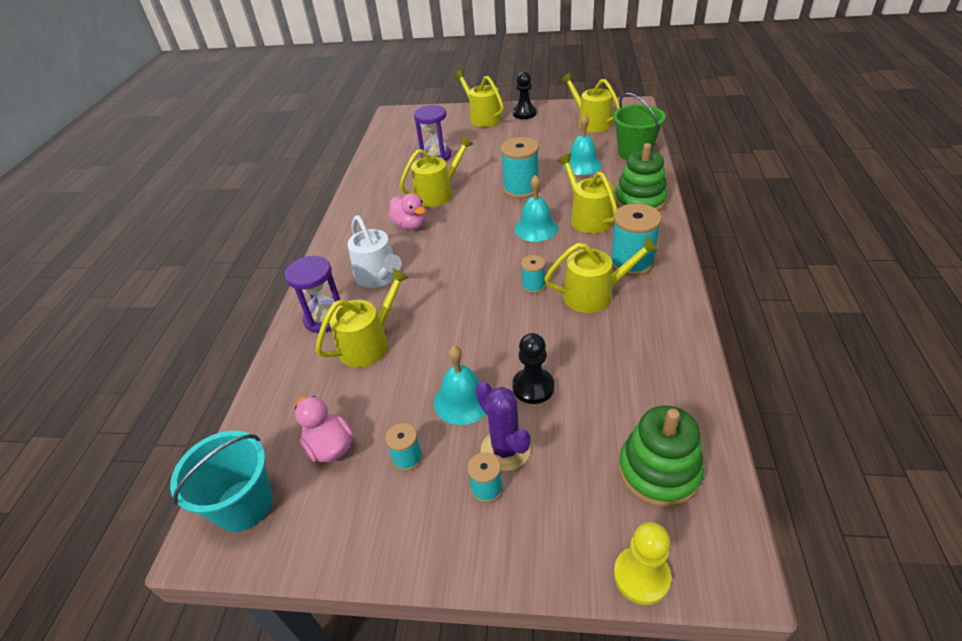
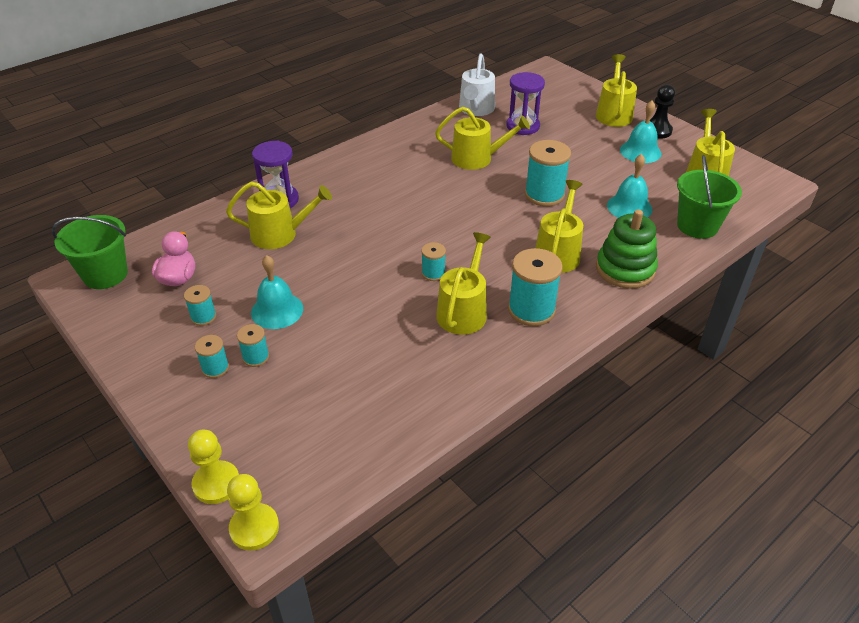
camera: 40 degrees right, 0 degrees up
(244, 504) = (105, 274): turquoise bucket -> green bucket
(379, 276) = (348, 194): white watering can -> white watering can (476, 109)
(410, 225) = (421, 171): pink duck -> none
(505, 450) = (256, 357): purple cactus -> turquoise spool
(533, 387) = (327, 336): black pawn -> none
(536, 228) = (504, 233): turquoise bell -> turquoise bell (640, 151)
(594, 295) = (463, 311): yellow watering can -> yellow watering can turned 105 degrees counterclockwise
(658, 471) = (315, 446): green stacking toy -> none
(724, 577) = (254, 528): none -> yellow pawn

